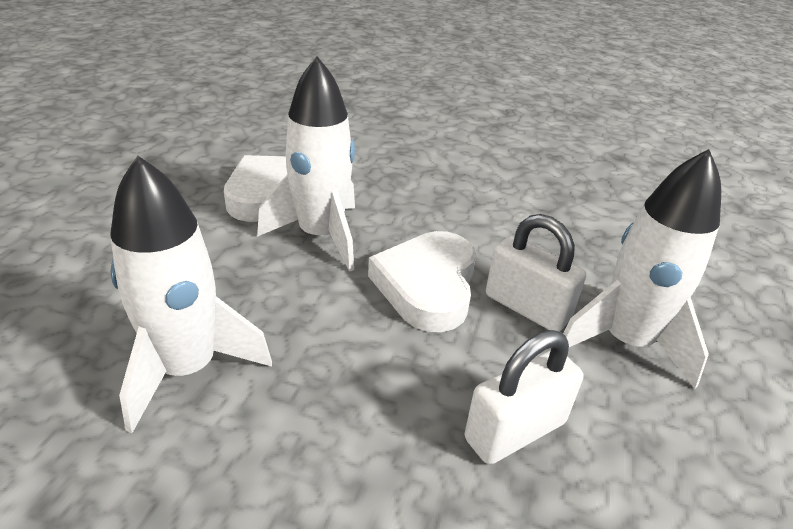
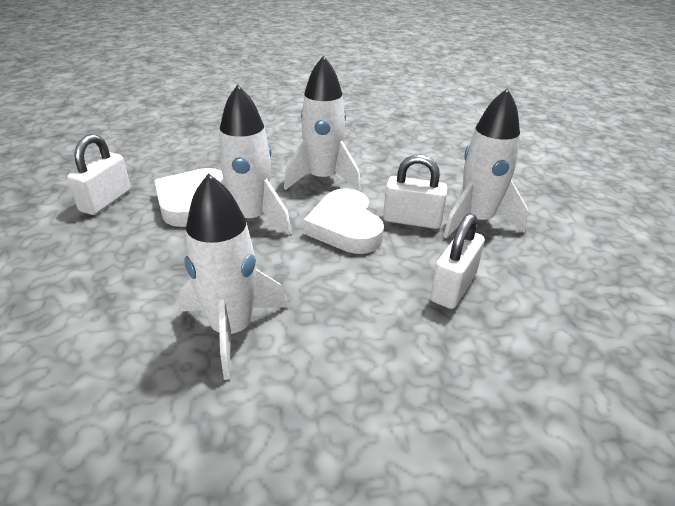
camera: 25 degrees left, 0 degrees up
(188, 165) = (106, 201): none -> white padlock
(447, 212) = (323, 179): none -> white rocket

